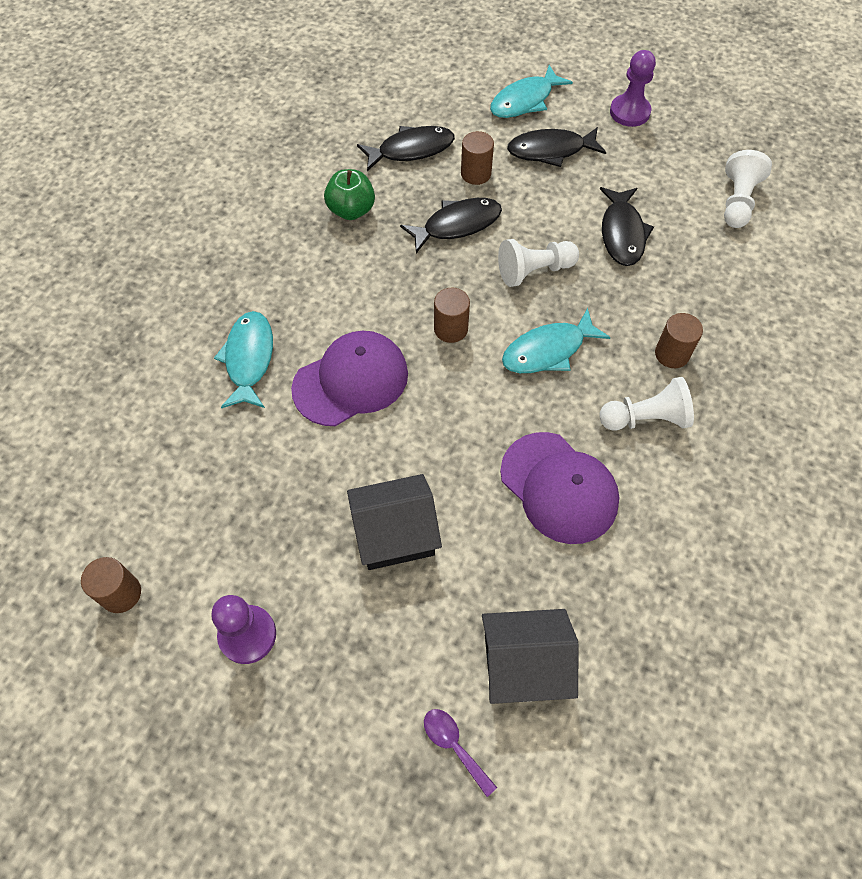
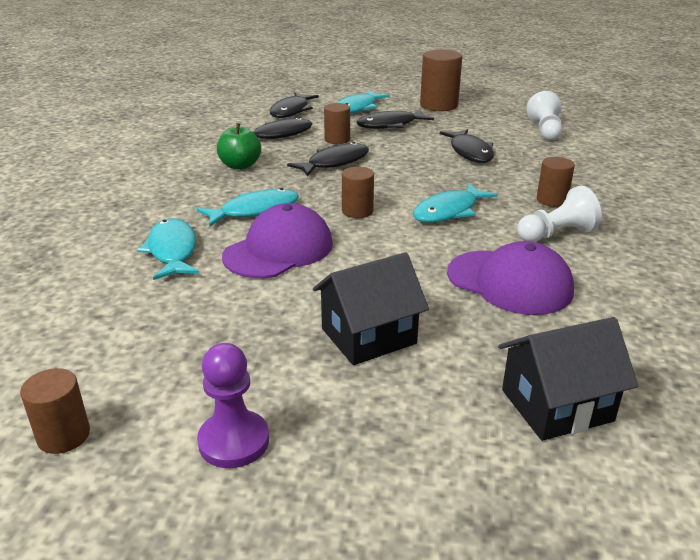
camera: 15 degrees left, 30 degrees down
(345, 305) = (254, 211): none -> turquoise fish
(442, 93) = (291, 111): none -> black fish
(454, 745) = (523, 487): purple spoon -> none
(534, 271) = (411, 176): white pawn -> none
(629, 112) = (439, 105): purple pawn -> brown cylinder

